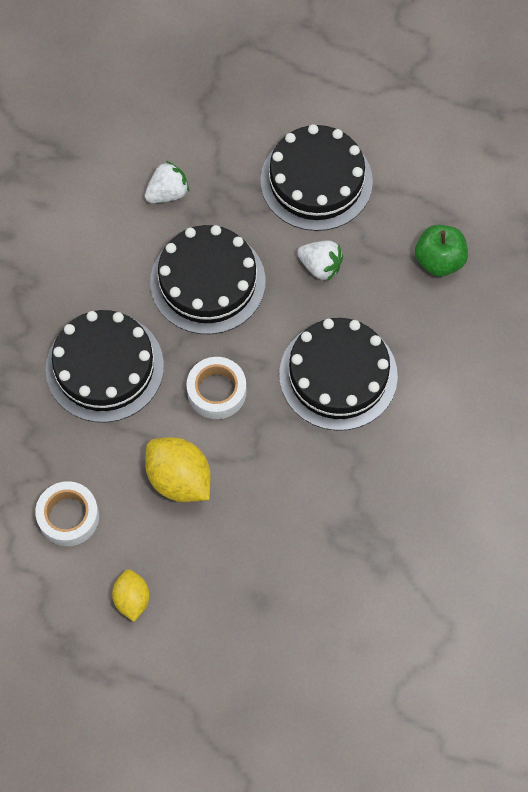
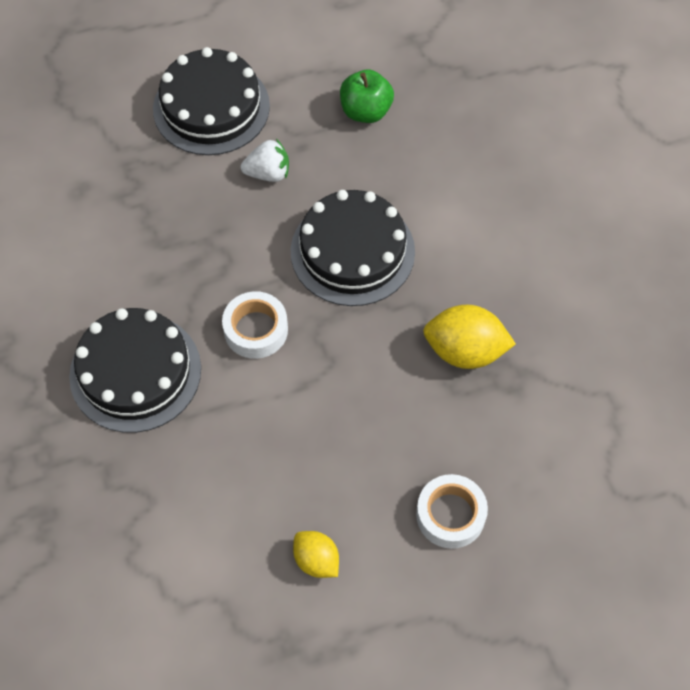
camera: 35 degrees left, 5 degrees down
(68, 517) = (200, 526): white tape -> white tape (450, 515)
(167, 193) = (83, 191): white strawberry -> none
(179, 479) = (279, 426): yellow lemon -> yellow lemon (465, 351)
(207, 281) = (177, 243): black cake -> none

